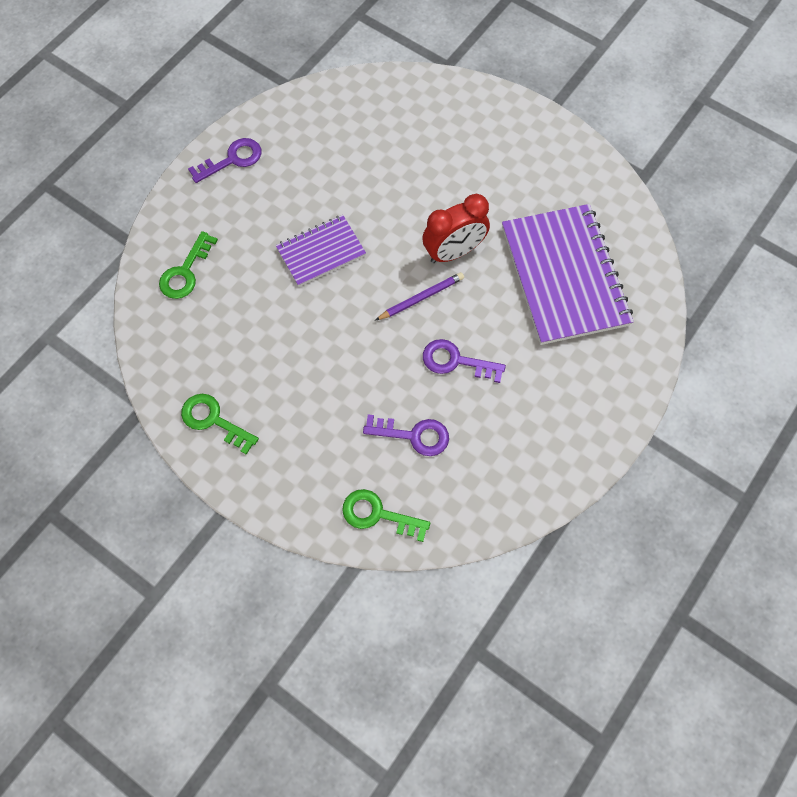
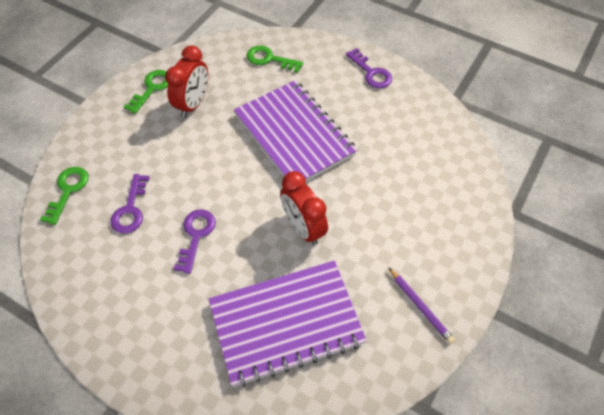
camera: 85 degrees right, 10 degrees down
(252, 366) = (193, 104): none -> red clock
(321, 252) = (294, 135): purple notebook -> purple notebook, size x1.81
(421, 298) = (256, 206): purple pencil -> purple pencil (420, 306)

